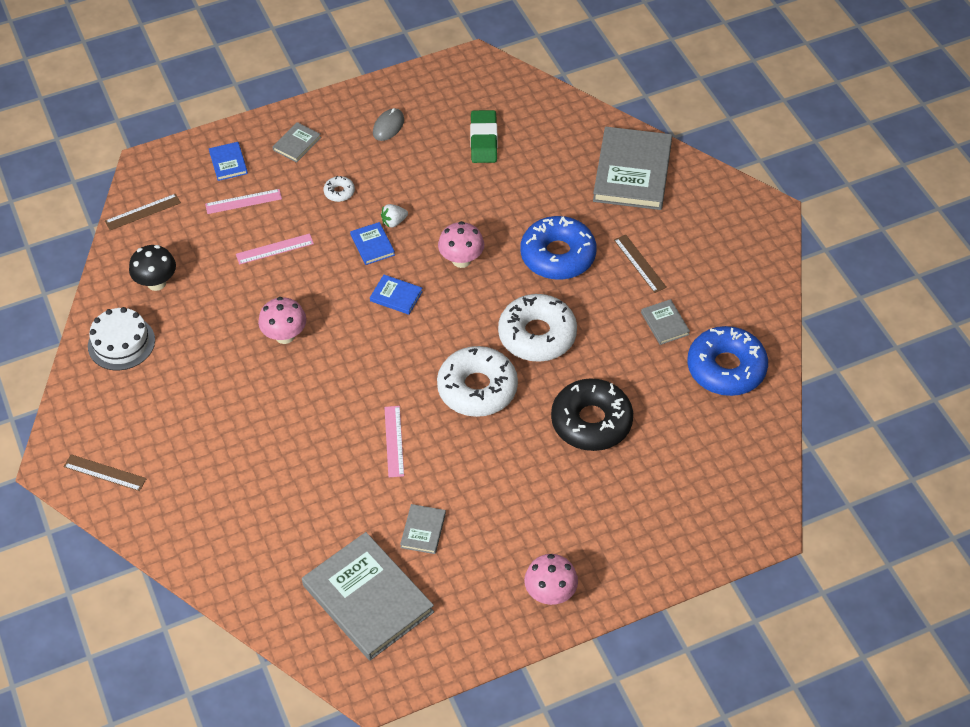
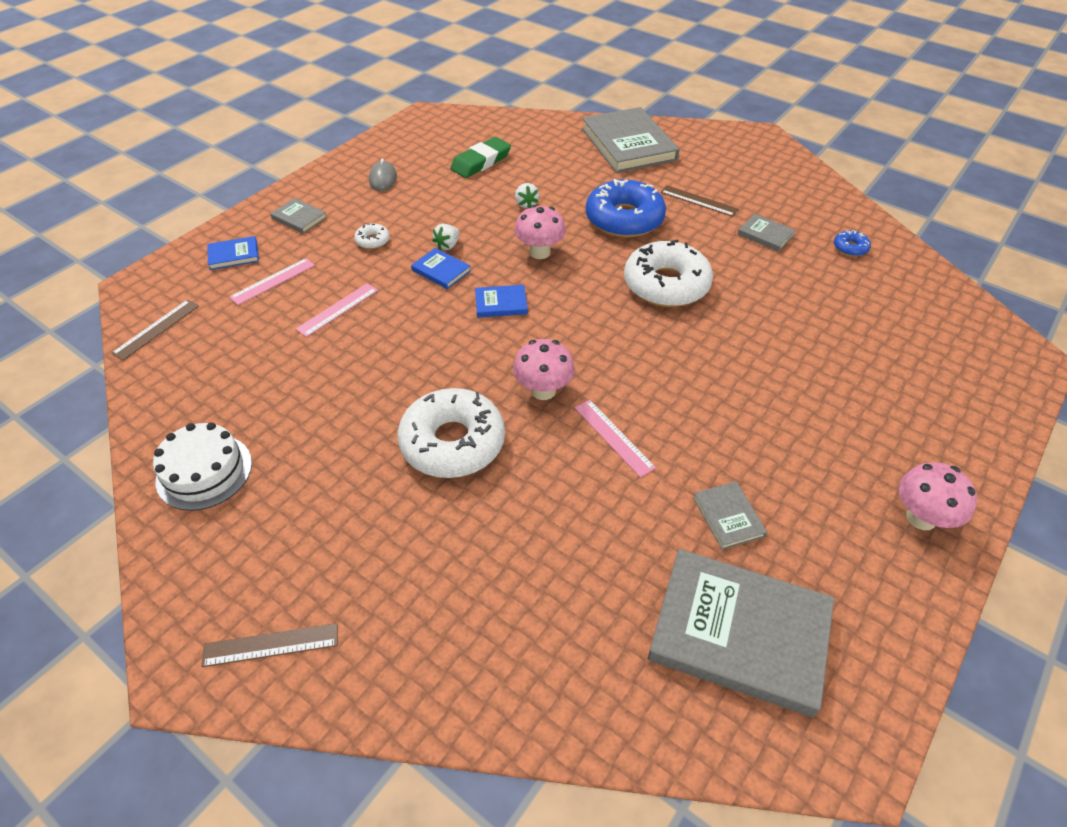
camera: 30 degrees left, 5 degrees down
(156, 283) = (214, 390): black mushroom -> none
(228, 163) = (234, 255): blue book -> blue book turned 60 degrees counterclockwise
(285, 336) = (408, 384): pink mushroom -> pink mushroom (543, 390)
(297, 144) = (299, 218): grey book -> grey book turned 60 degrees counterclockwise
(477, 388) = (653, 351): white donut -> white donut (452, 442)
(483, 140) = (481, 162): green eraser -> green eraser turned 75 degrees clockwise
(487, 204) = (526, 204): none -> white strawberry
(591, 422) = (787, 335): black donut -> none
(726, 368) = (850, 248): blue donut -> blue donut, size x0.42

